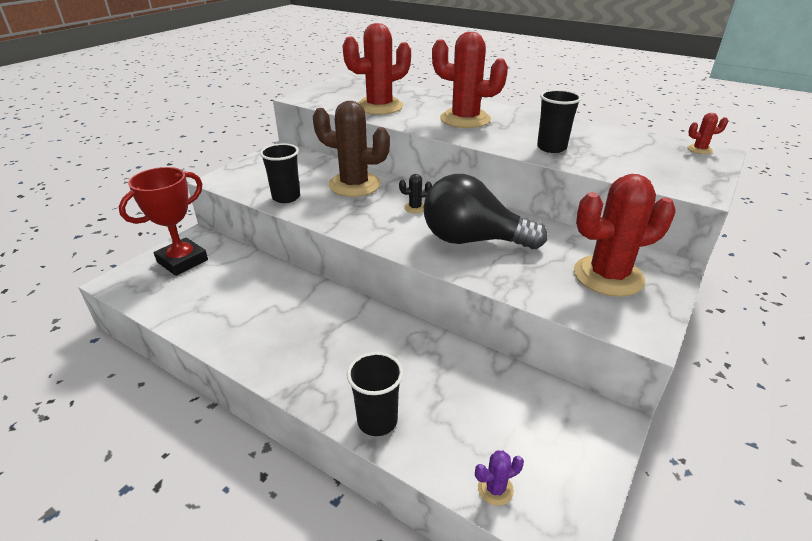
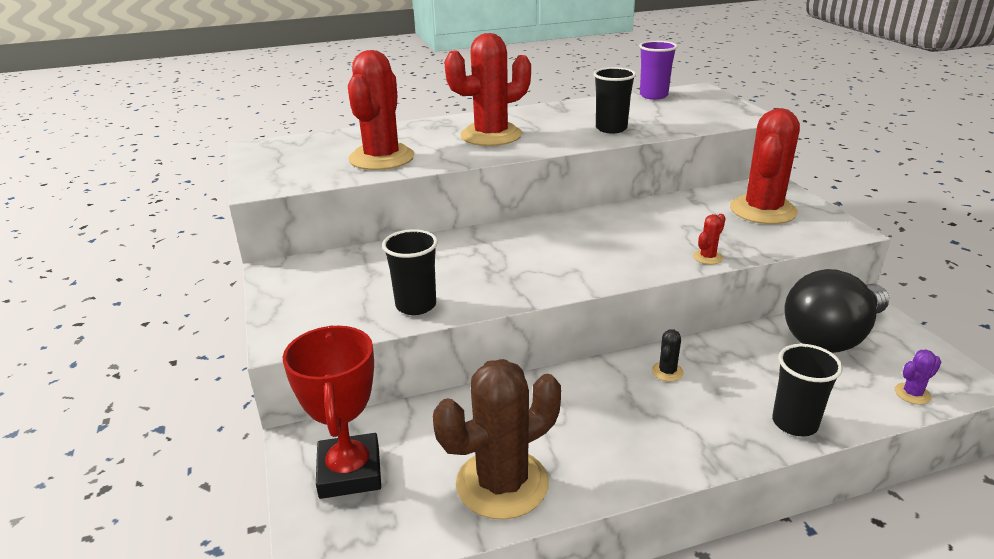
camera: 50 degrees left, 5 degrees down
(354, 185) = (451, 256): brown cactus -> brown cactus (502, 484)
(415, 207) = (550, 242): black cactus -> black cactus (667, 372)
(473, 240) = (647, 239): black light bulb -> black light bulb (831, 336)
(495, 489) = (912, 394): purple cactus -> purple cactus turned 45 degrees clockwise
(656, 141) = (653, 96): none -> purple cup
(699, 149) = (687, 91): red cactus -> red cactus (707, 257)

